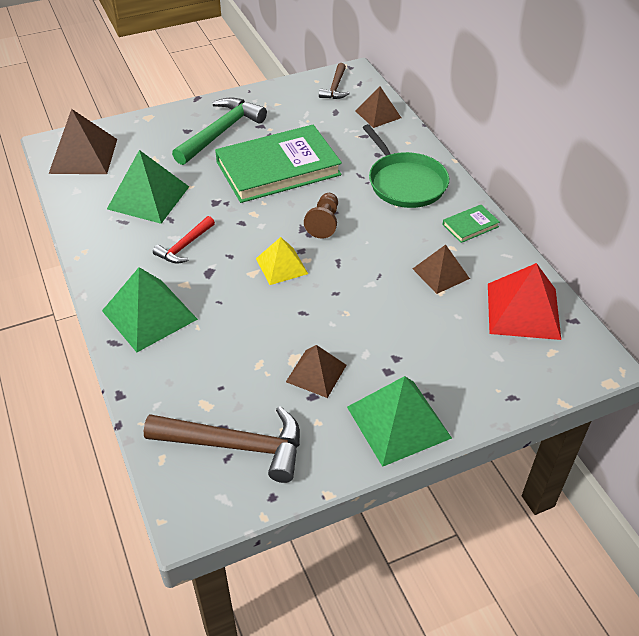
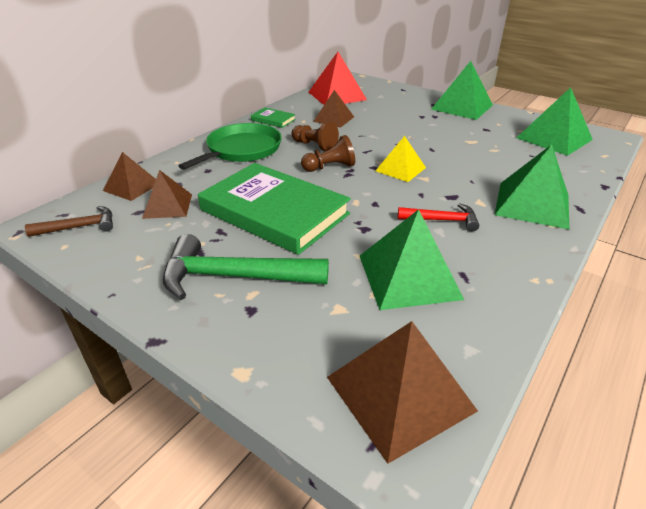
camera: 120 degrees left, 10 degrees down
(236, 445) = (554, 138): brown hammer -> green pyramid
(316, 373) = (470, 132): brown pyramid -> brown pyramid (168, 206)
(377, 231) = (315, 146): none -> brown pawn

